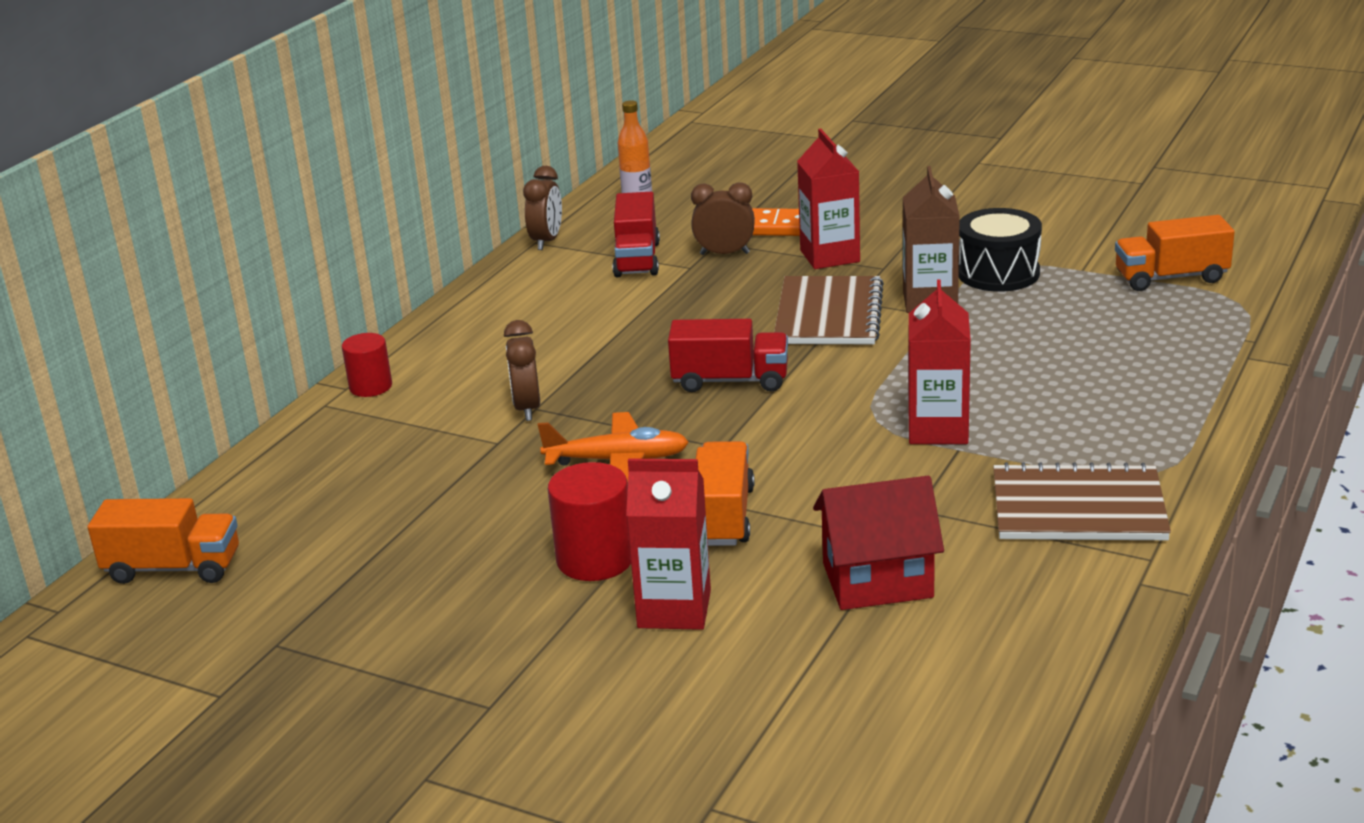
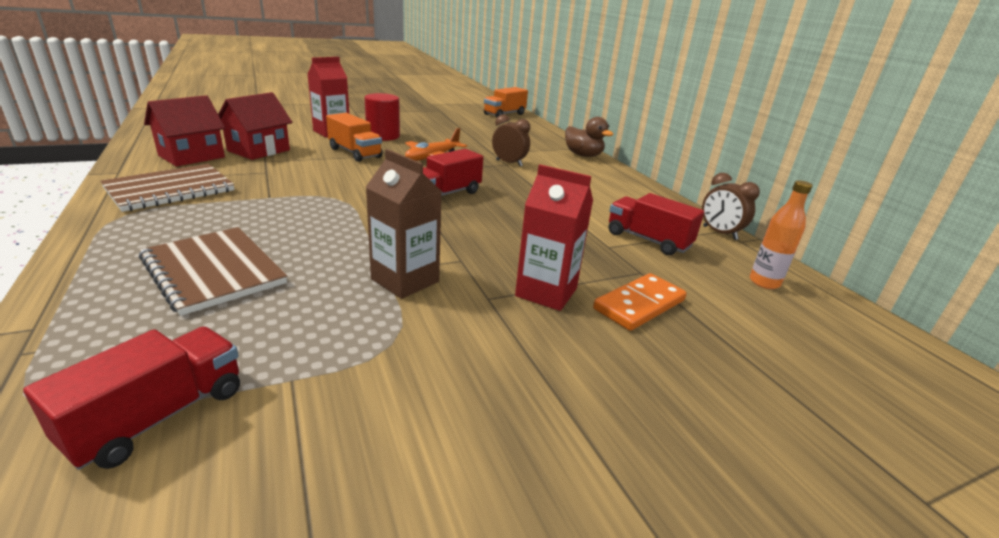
camera: 125 degrees right, 0 degrees up
(370, 387) = (583, 155): red cylinder -> brown duck
(724, 253) = (614, 264): brown clock -> none
(828, 314) = (460, 244): brown notebook -> brown notebook (213, 271)
(938, 429) = (292, 202): red carton -> none
(998, 273) = (380, 334): black drum -> none
(1004, 596) = (192, 156): none -> red house
(1171, 278) = (158, 416): orange truck -> red truck

